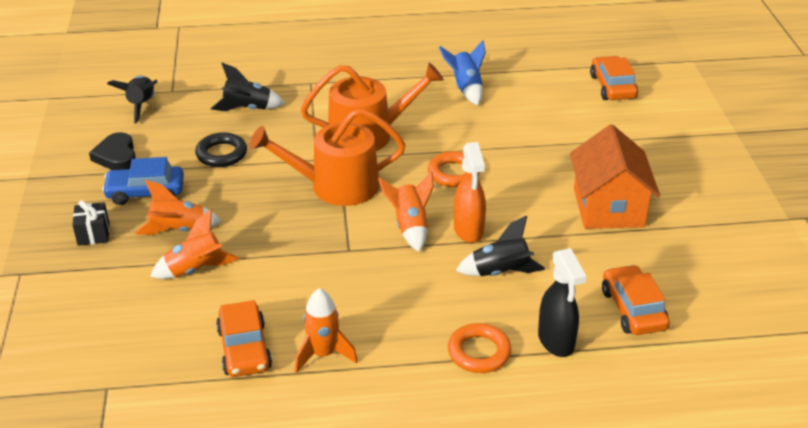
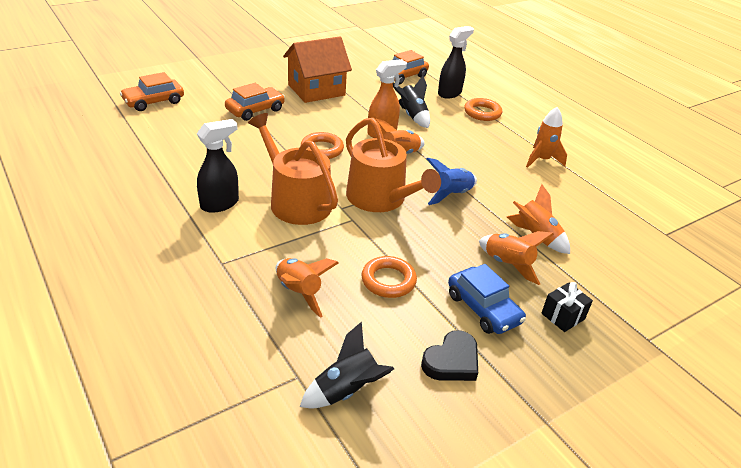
camera: 120 degrees left, 0 degrees up
(221, 154) = (388, 280): black ring -> orange ring
(244, 349) = (573, 189): orange car -> orange car (255, 110)
(247, 109) = (299, 292): black rocket -> orange rocket
(391, 95) = (220, 204): none -> black spray bottle
(466, 88) = (188, 166): blue rocket -> blue rocket (452, 195)

